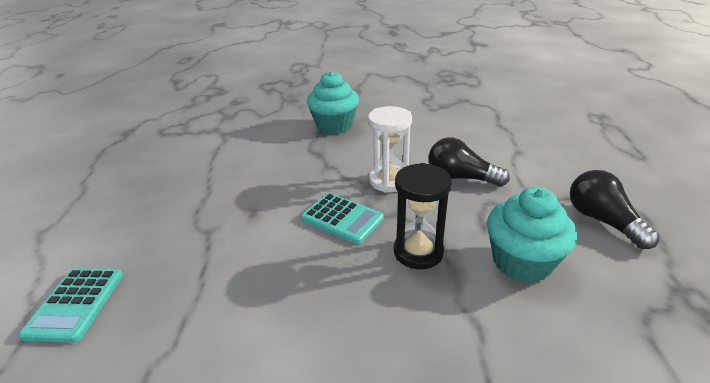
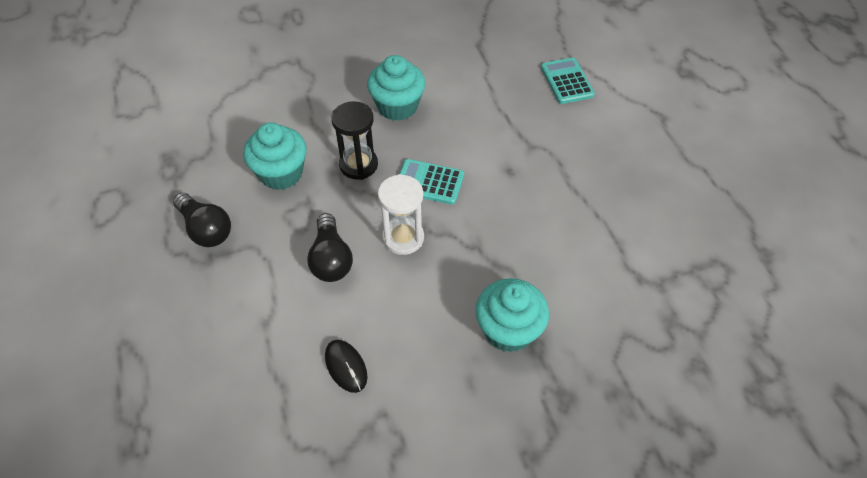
camera: 160 degrees right, 20 degrees up
(338, 324) = (397, 106): none -> turquoise cupcake
(454, 126) = (346, 366): none -> black mouse
(460, 178) = (331, 259): black light bulb -> black light bulb turned 75 degrees clockwise

